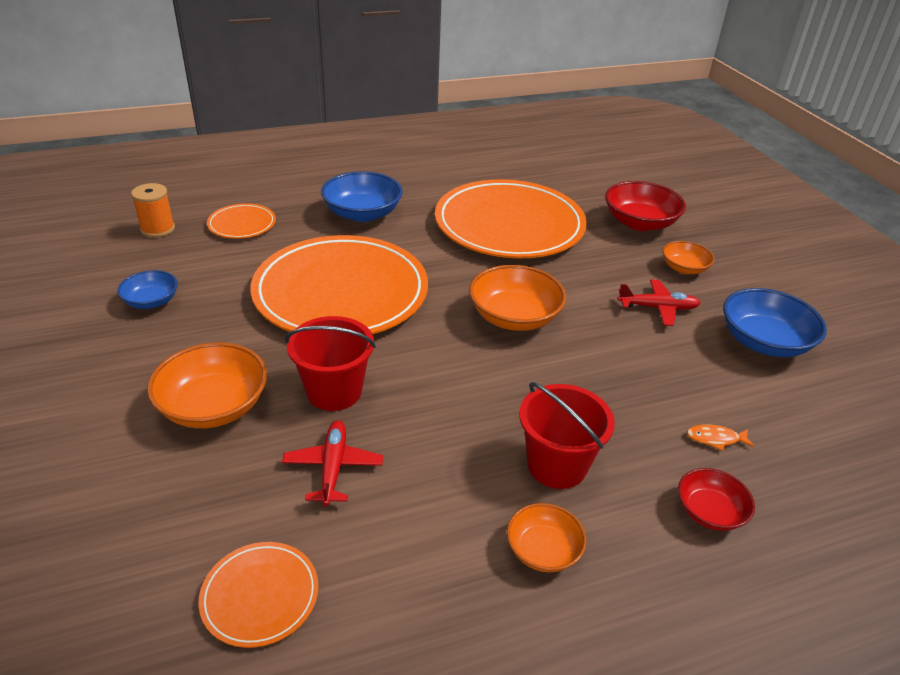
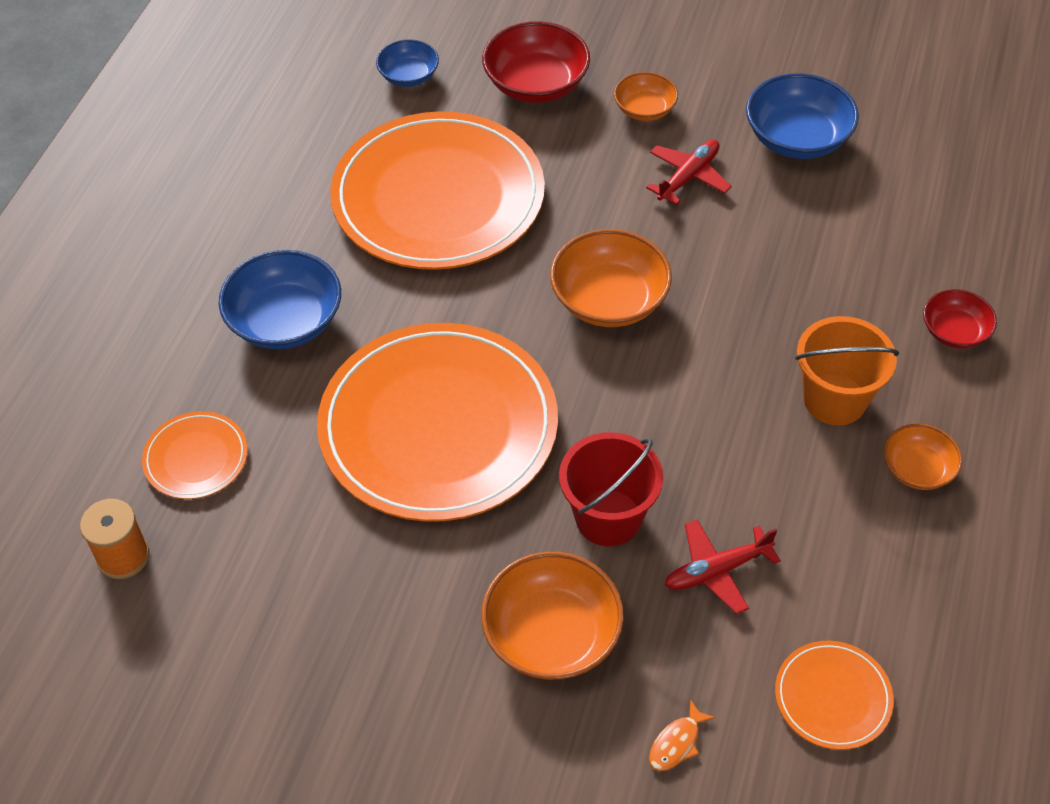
camera: 50 degrees left, 15 degrees up
(151, 301) = (299, 624): blue bowl -> blue bowl (409, 76)
(333, 467) = (716, 571): red plane -> red plane turned 60 degrees counterclockwise
(556, 465) = (834, 399): red bucket -> orange bucket
(715, 439) = (884, 267): orange fish -> orange fish (677, 743)

